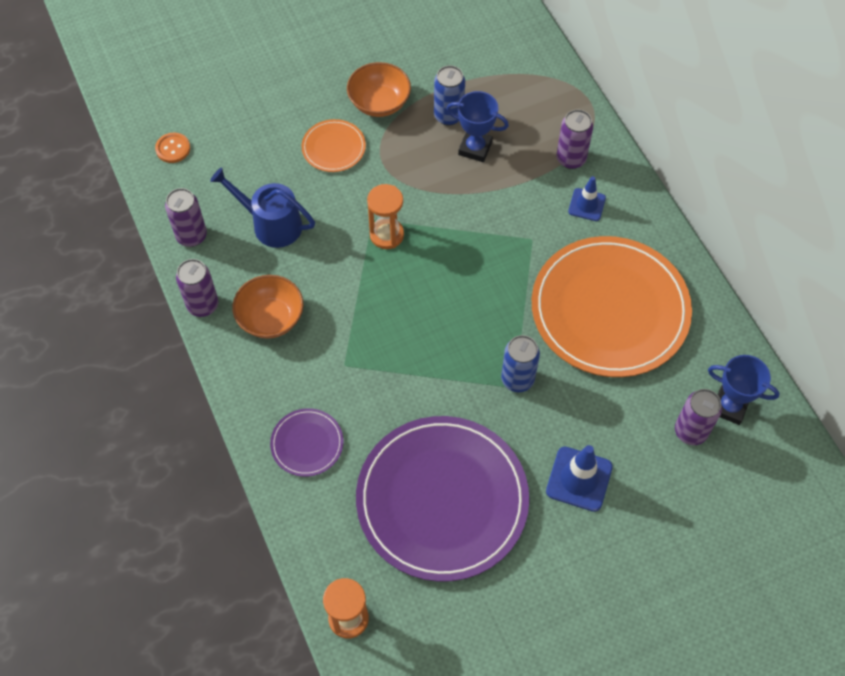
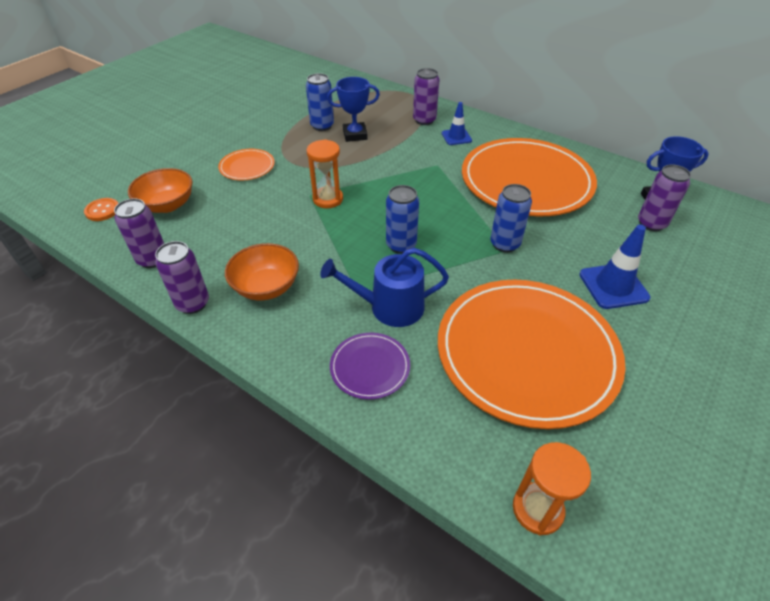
camera: 30 degrees left, 15 degrees down
(271, 224) = (224, 226): blue watering can -> blue watering can (390, 307)
(379, 103) = (265, 134): orange bowl -> orange bowl (167, 205)
(418, 330) = (401, 245): none -> blue can
(442, 499) = (526, 353): purple plate -> orange plate

